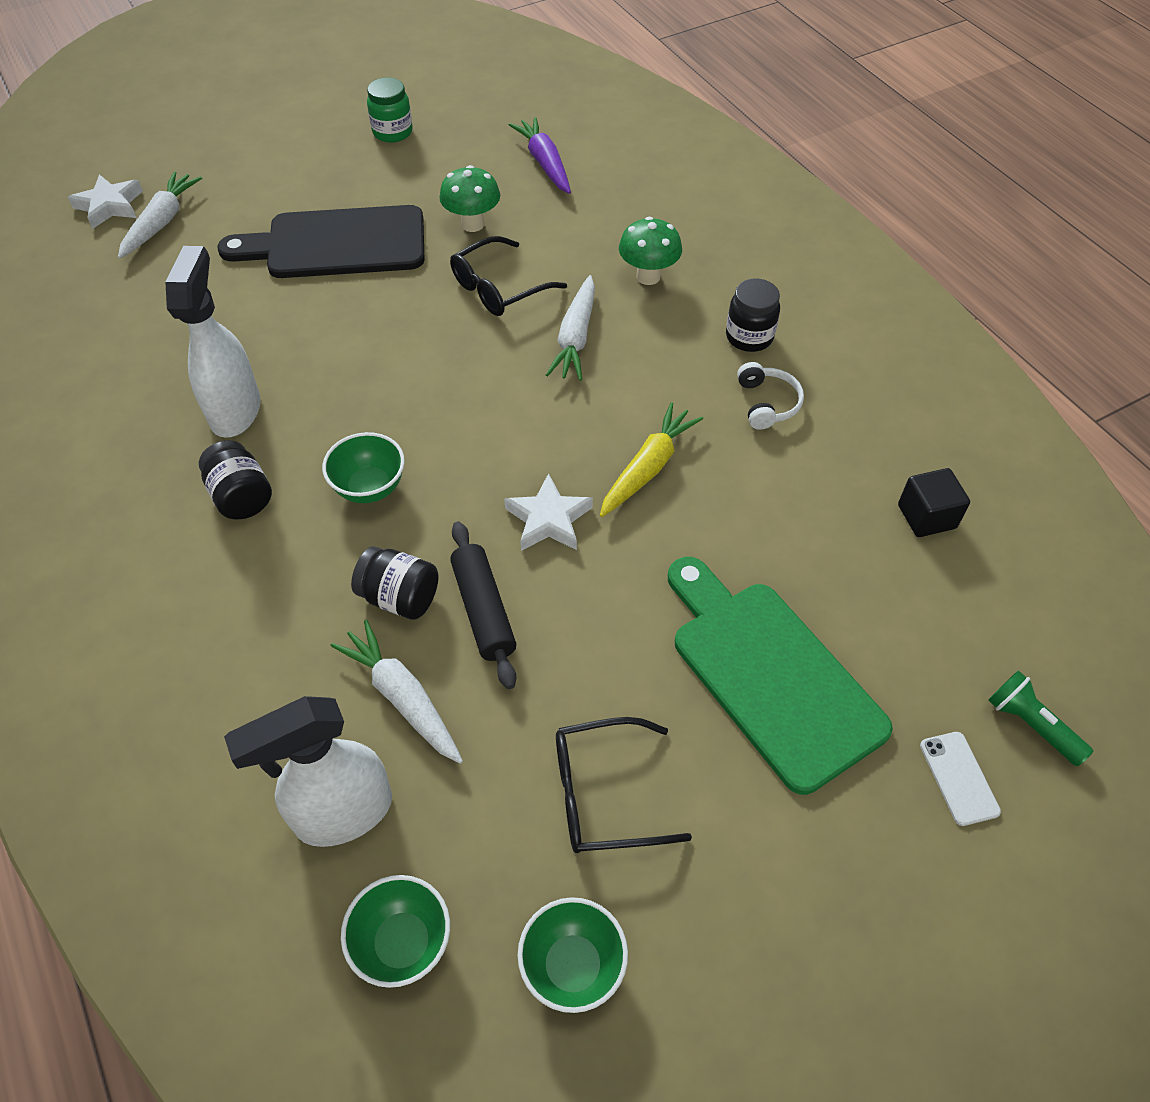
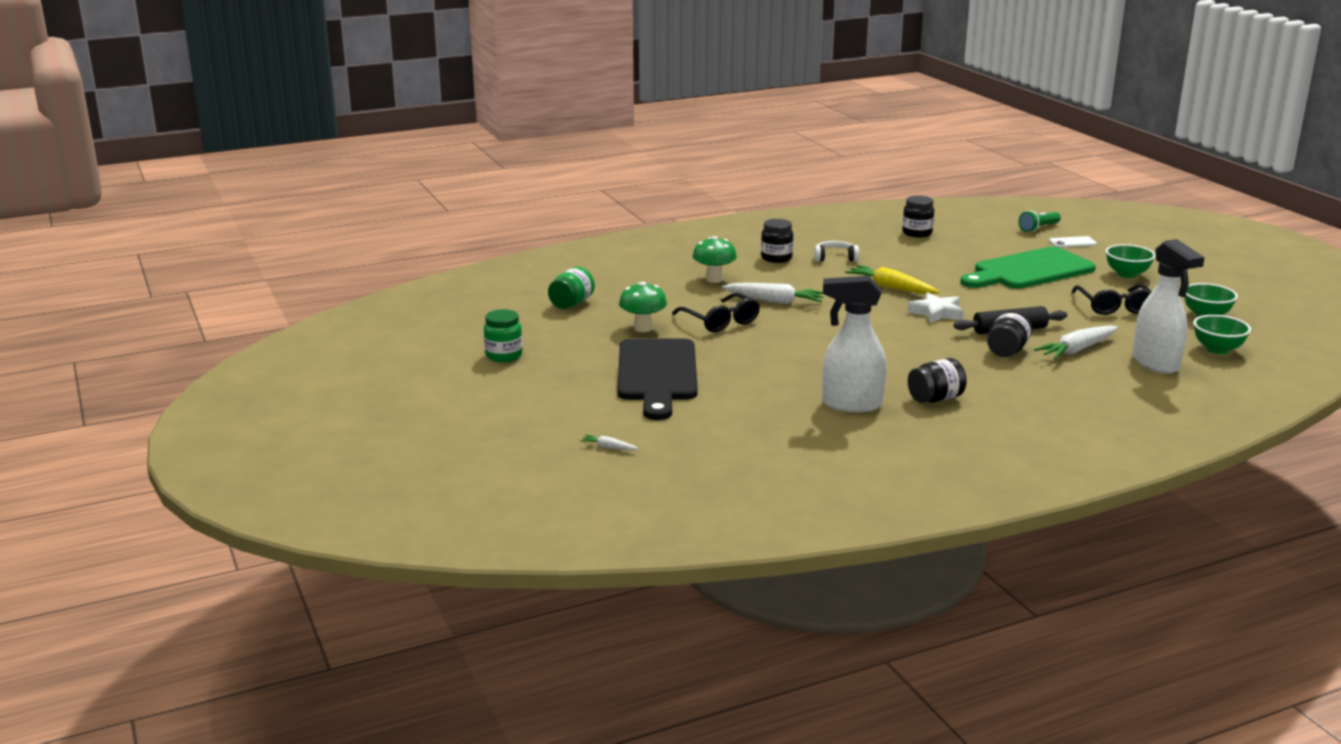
camera: 85 degrees left, 30 degrees down
(109, 206) = (575, 474): white star -> none
(161, 222) = (609, 447): white carrot -> white carrot, size x0.47
(369, 488) = (920, 360): green bowl -> green bowl (1127, 274)
(544, 163) = (571, 304): purple carrot -> green jar
(926, 516) = (917, 233): black cube -> black jar

